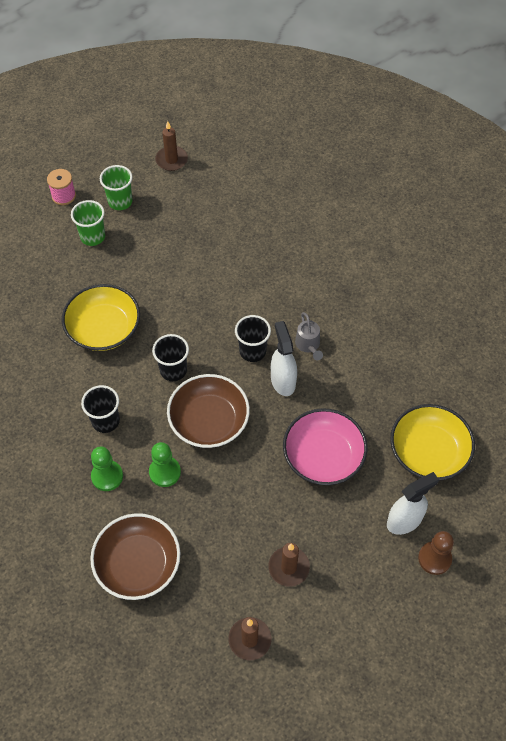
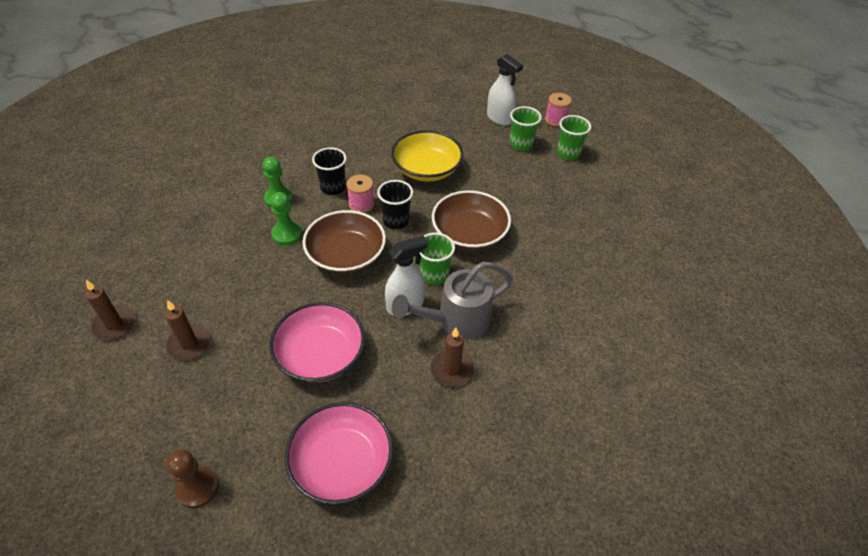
camera: 75 degrees right, 10 degrees down
(138, 564) = (195, 233): brown bowl -> brown bowl (469, 234)
(140, 397) = (361, 204): none -> pink spool
(171, 160) = (637, 177): brown candle -> brown candle (452, 369)
(252, 351) = (434, 275): black cup -> green cup
(308, 345) = (456, 321): grey watering can -> grey watering can, size x1.89
(404, 521) = (246, 447): white spray bottle -> white spray bottle (499, 118)
(428, 452) = (341, 463): yellow bowl -> pink bowl

